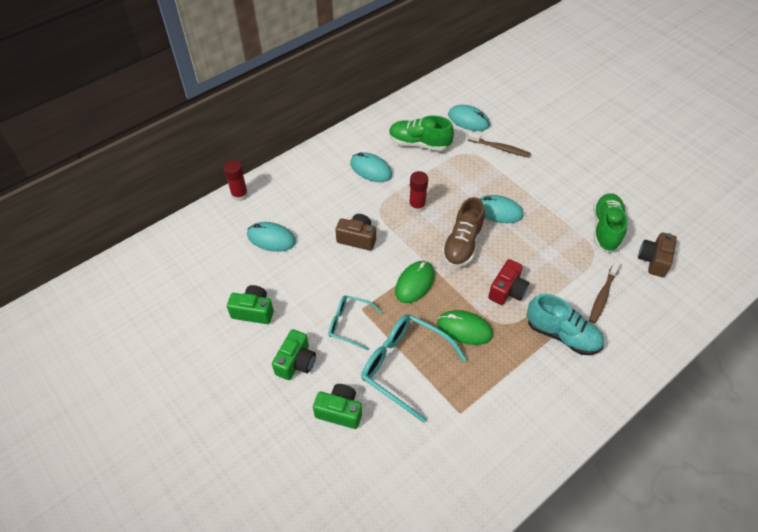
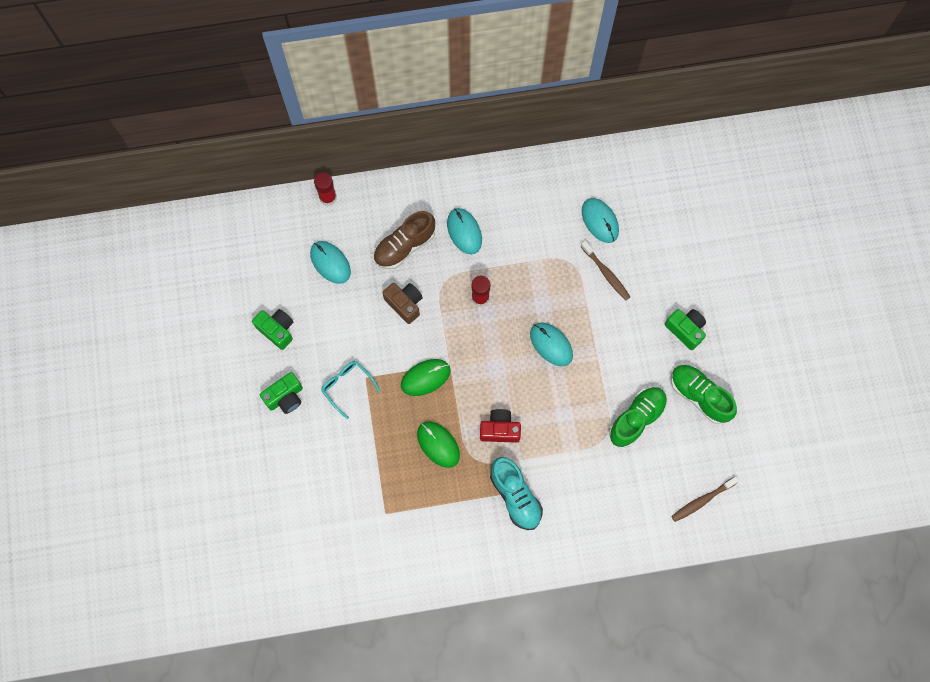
camera: 30 degrees right, 20 degrees up
(340, 411) = (295, 458): green camera -> green camera (685, 330)
(404, 366) = (368, 449): turquoise glasses -> none
(419, 143) = (530, 225): green shoe -> green shoe (699, 396)
(462, 245) = (493, 362): brown shoe -> brown shoe (404, 246)
(507, 290) = (500, 429): red camera -> red camera turned 150 degrees counterclockwise
(602, 295) = (579, 481): brown toothbrush -> brown toothbrush (702, 500)
(654, 260) = (654, 474): brown camera -> none

